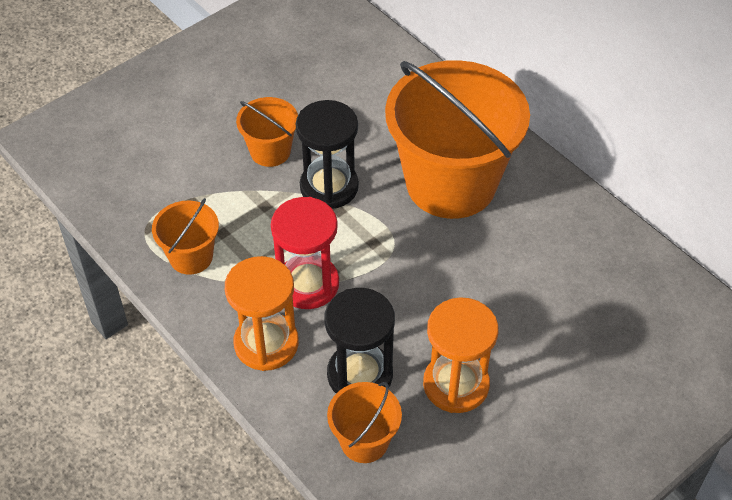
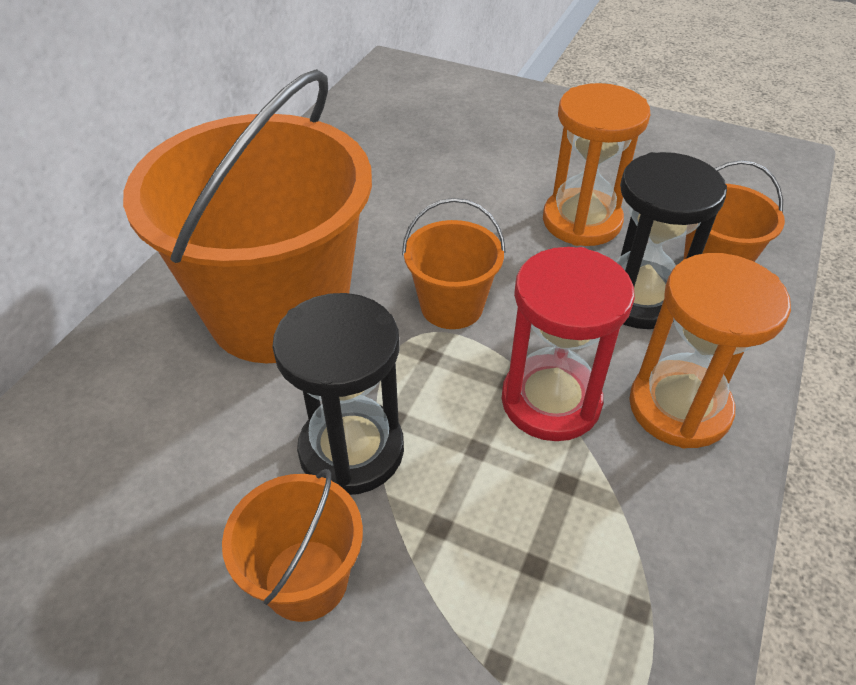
camera: 115 degrees left, 5 degrees down
(191, 257) = (616, 591): orange bucket -> orange bucket (451, 306)

